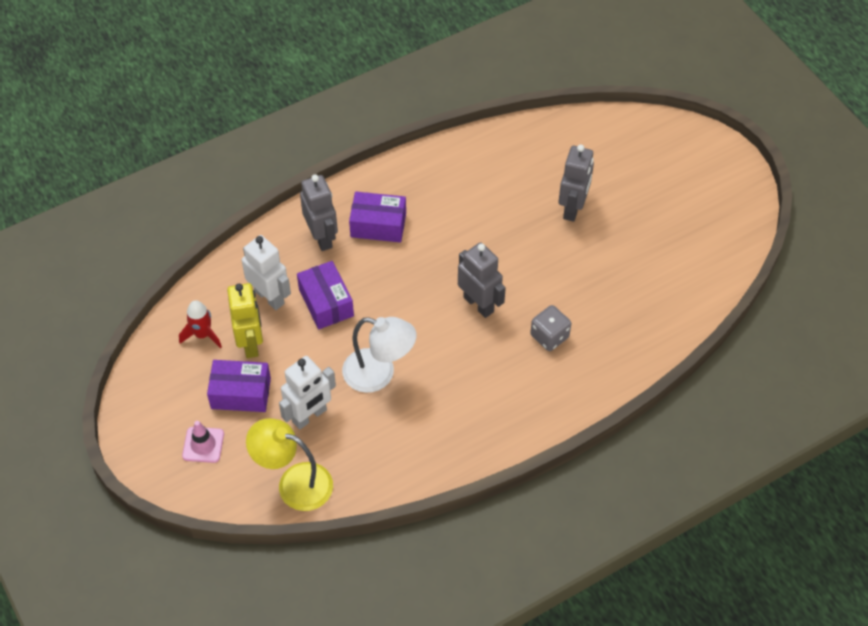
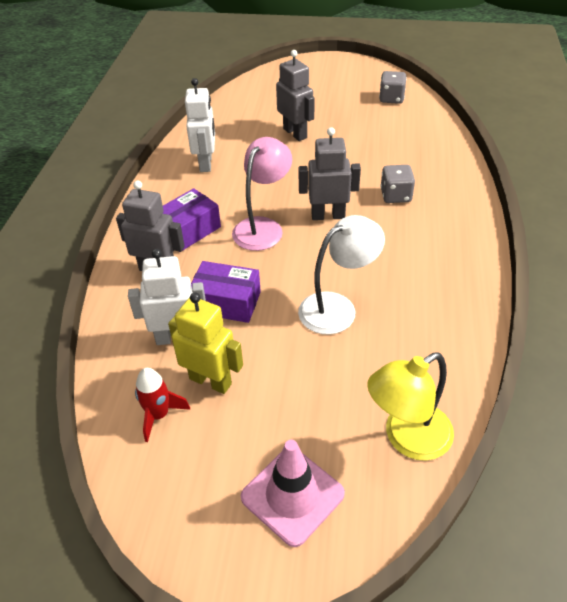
camera: 50 degrees left, 10 degrees down
(203, 445) = (292, 495): pink traffic cone -> pink traffic cone, size x1.58
(241, 393) = (260, 423): purple box -> none
(310, 416) = (338, 381): white robot -> white robot (206, 163)
(425, 270) = (263, 227): none -> pink lamp
(706, 247) = (391, 98): none -> grey dice

